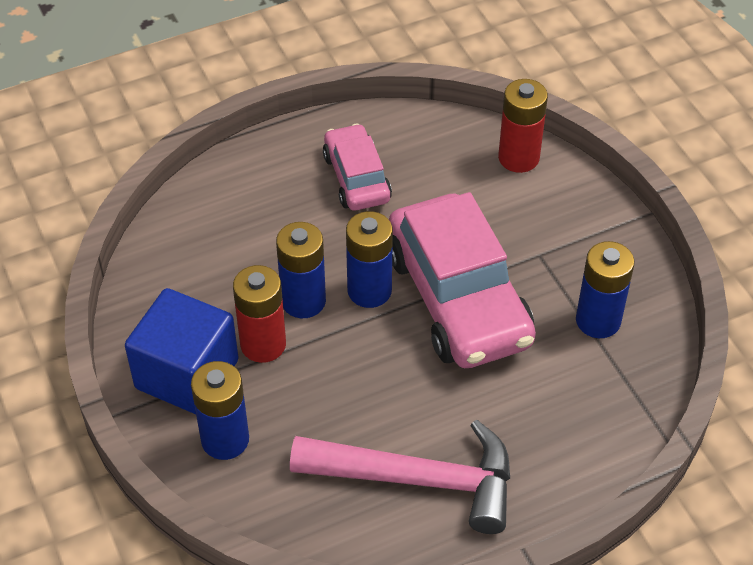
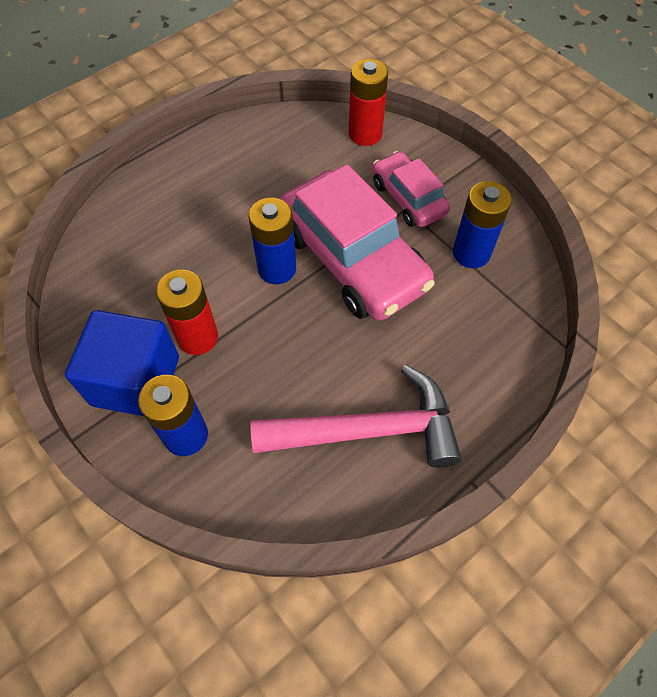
camera: 15 degrees left, 10 degrees up
(303, 301) = (223, 290): blue battery -> none
(356, 178) = (239, 176): pink car -> pink car (408, 198)

